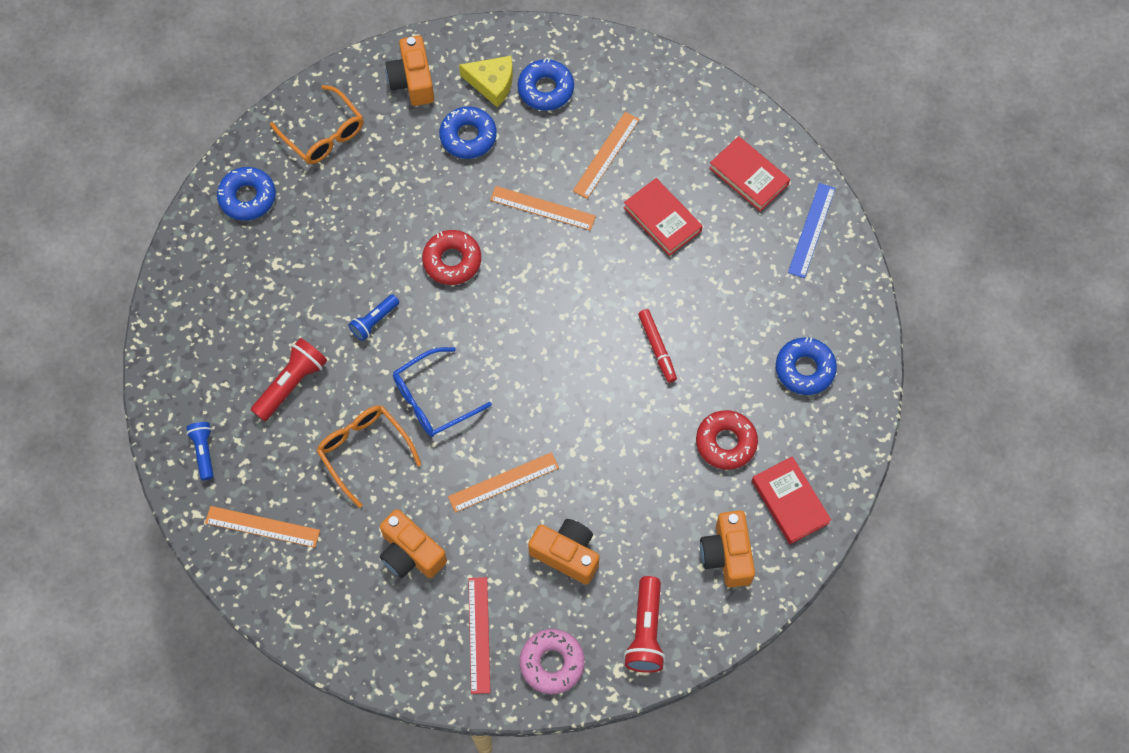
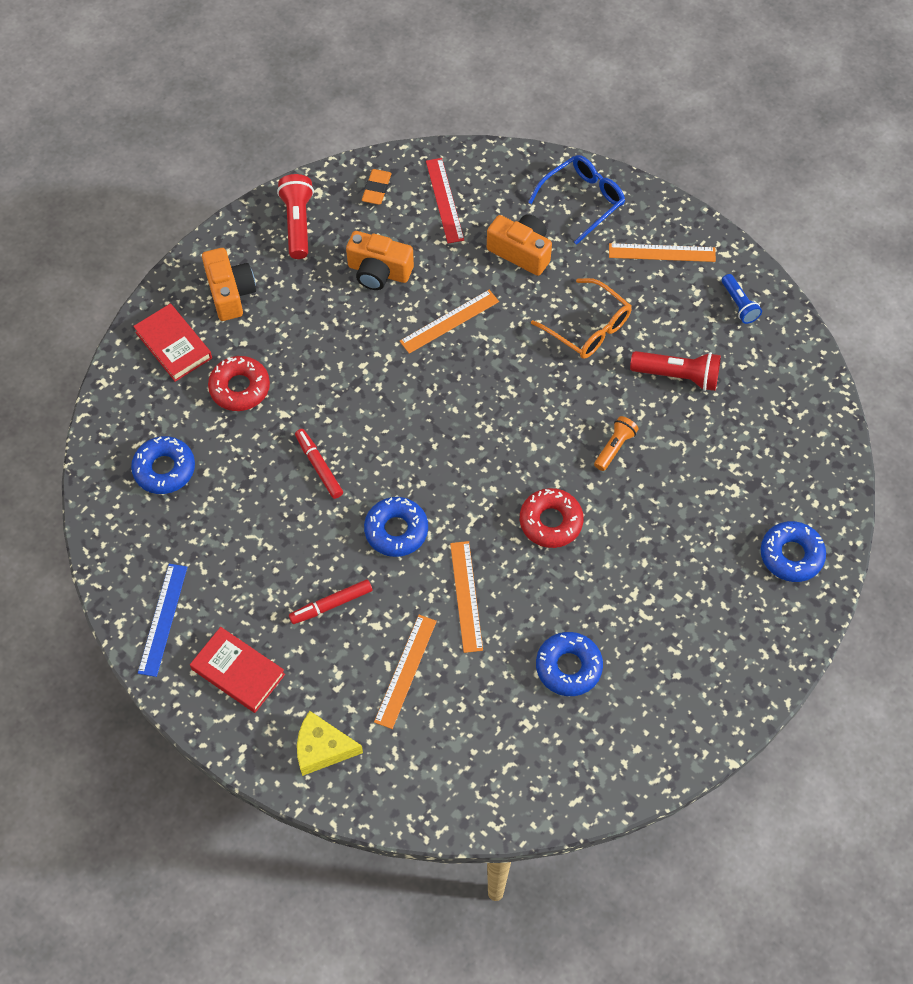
camera: 170 degrees right, 5 degrees down
(291, 384) = (677, 376): red flashlight -> red flashlight turned 105 degrees counterclockwise
(324, 134) = (733, 642): orange glasses -> none
(374, 321) = (614, 447): blue flashlight -> orange flashlight
(412, 81) = (652, 727): orange camera -> none
(433, 399) = (535, 383): blue glasses -> blue glasses (583, 200)
(492, 83) = (557, 740): yellow cheese -> yellow cheese (322, 748)
(542, 208) = (466, 596): orange ruler -> orange ruler turned 75 degrees clockwise
(545, 89) = (491, 743): blue donut -> blue donut (396, 530)
(552, 663) = (376, 189): pink donut -> orange eraser
(662, 219) = (331, 604): red book -> red marker

